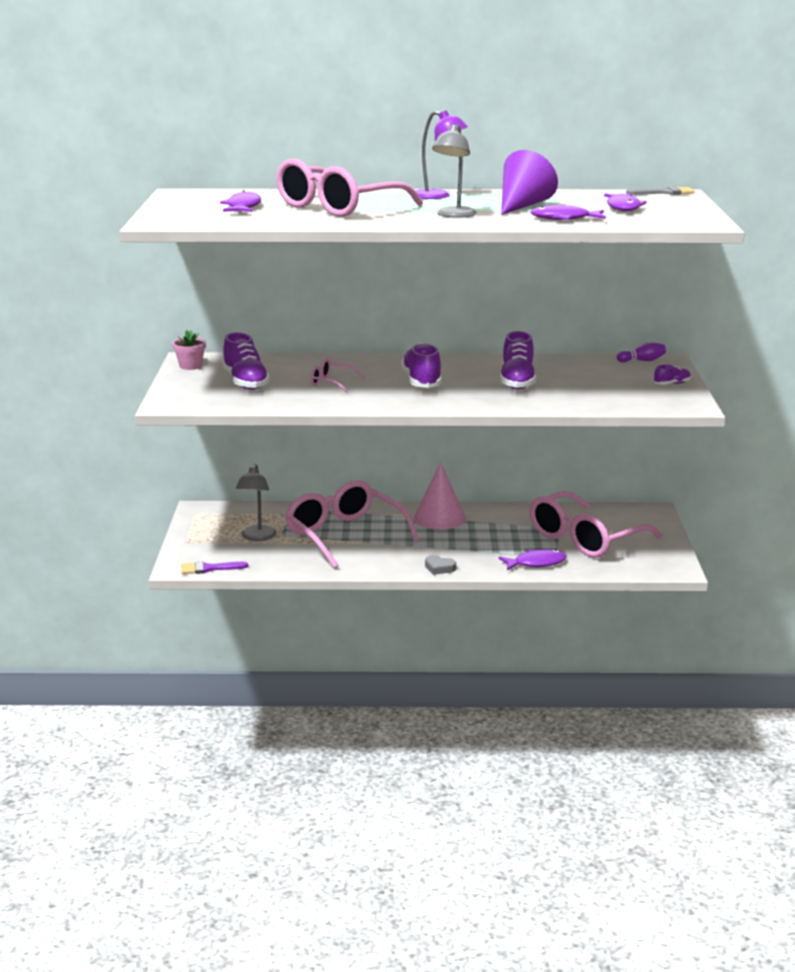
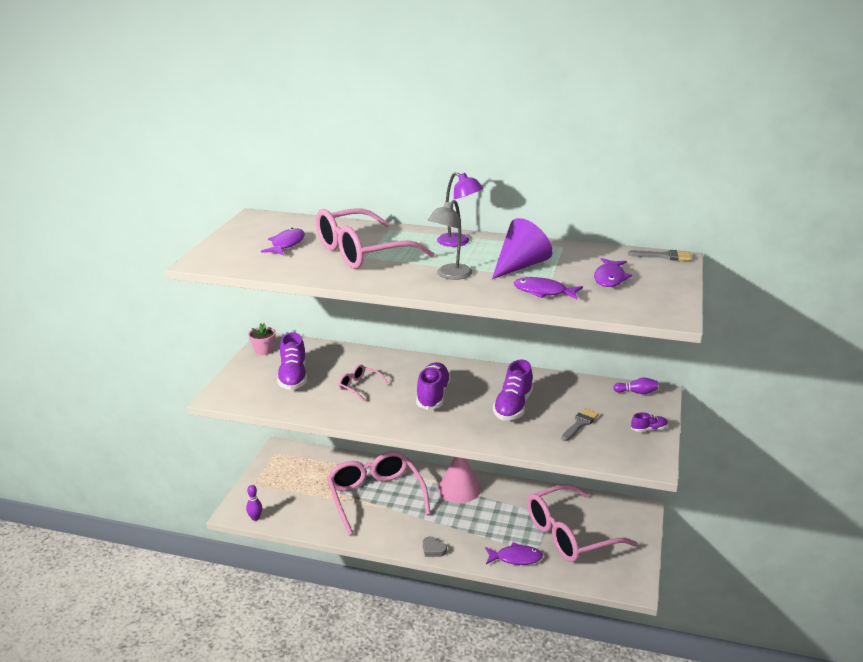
camera: 15 degrees right, 5 degrees up
(209, 568) = (255, 518): purple brush -> purple bowling pin
(257, 537) = (307, 488): grey lamp -> none
(598, 387) = (580, 424): none -> grey brush

